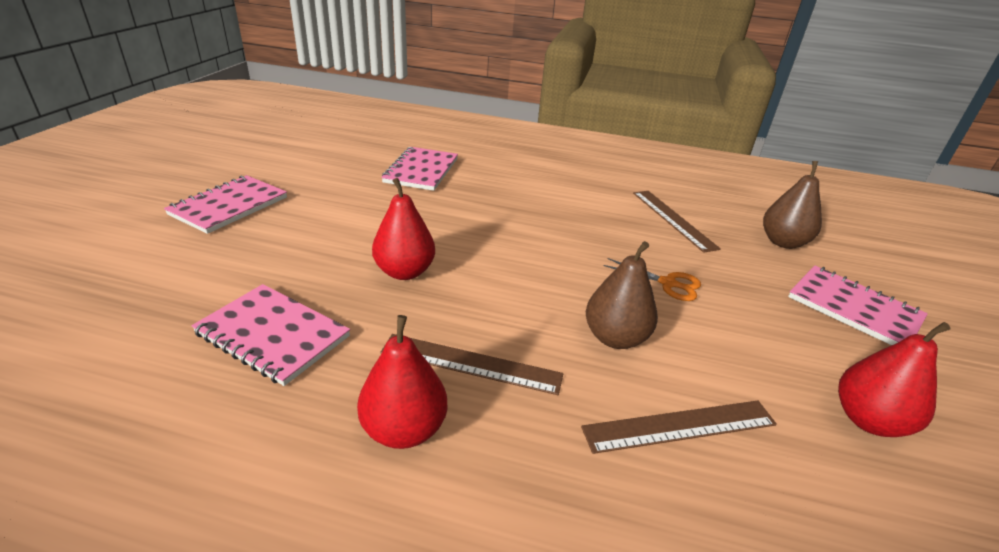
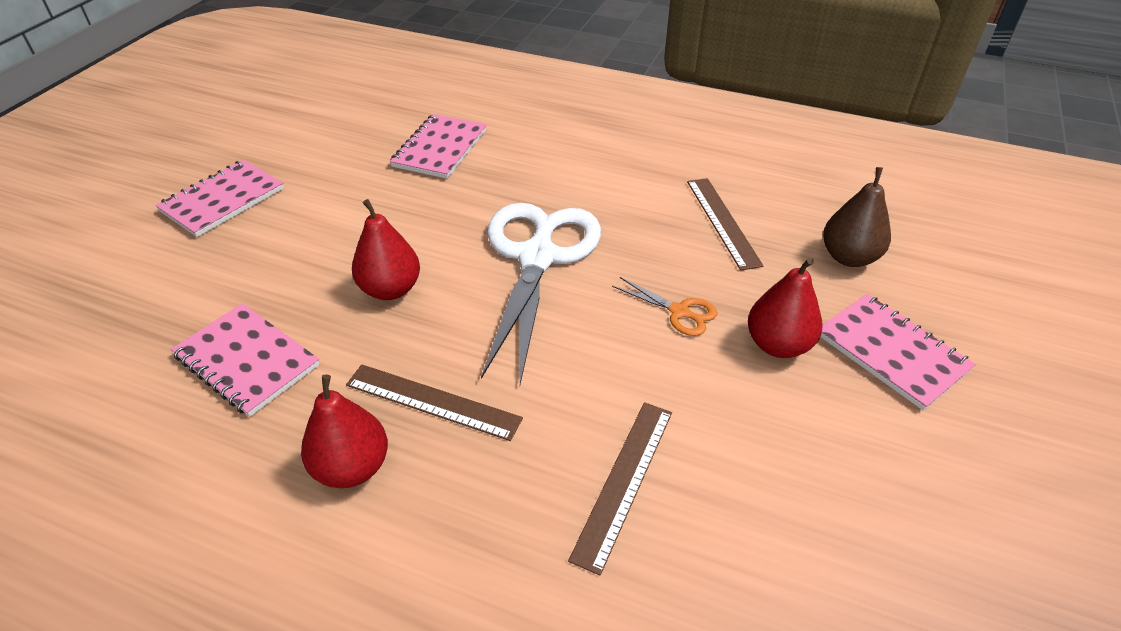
camera: 10 degrees right, 10 degrees up
(530, 246) = (537, 258): none -> white scissors
(615, 338) = (593, 378): brown pear -> none
(680, 426) = (623, 481): brown ruler -> brown ruler turned 60 degrees counterclockwise
(868, 420) = (833, 488): red pear -> red pear (778, 345)

